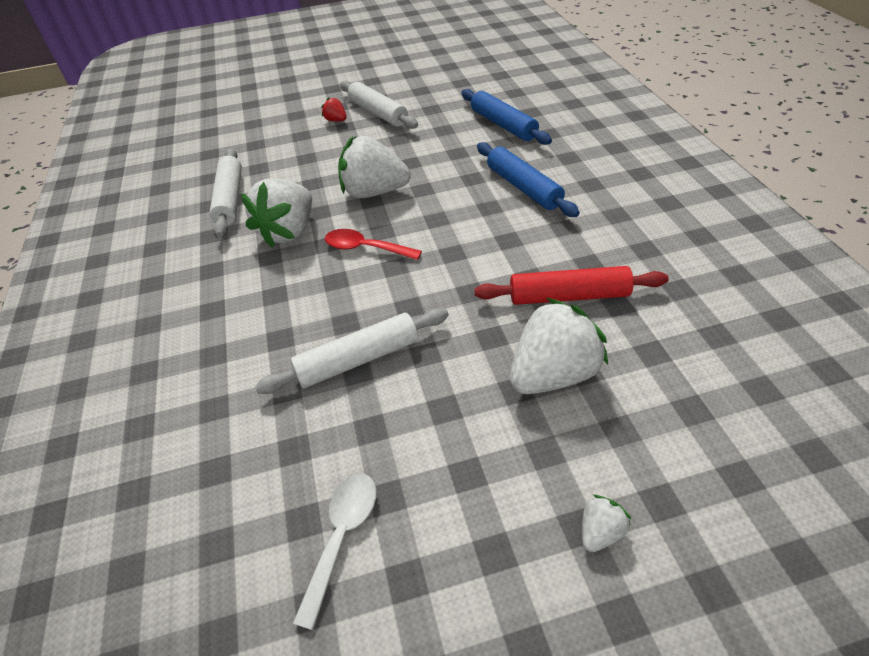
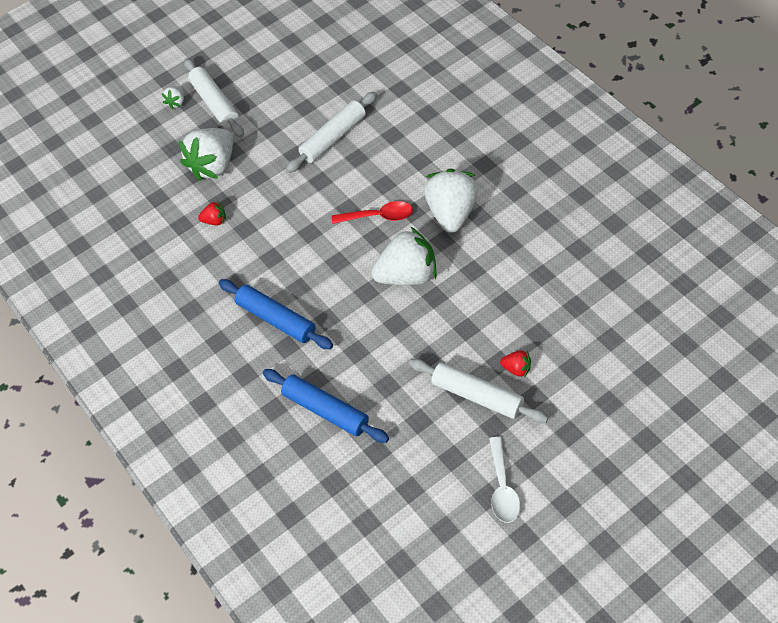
camera: 160 degrees right, 10 degrees up
(230, 199) = (533, 230): white rolling pin -> white rolling pin (215, 103)
(342, 537) = (292, 63): white spoon -> white spoon (502, 487)
(569, 296) = (215, 221): red rolling pin -> red strawberry

